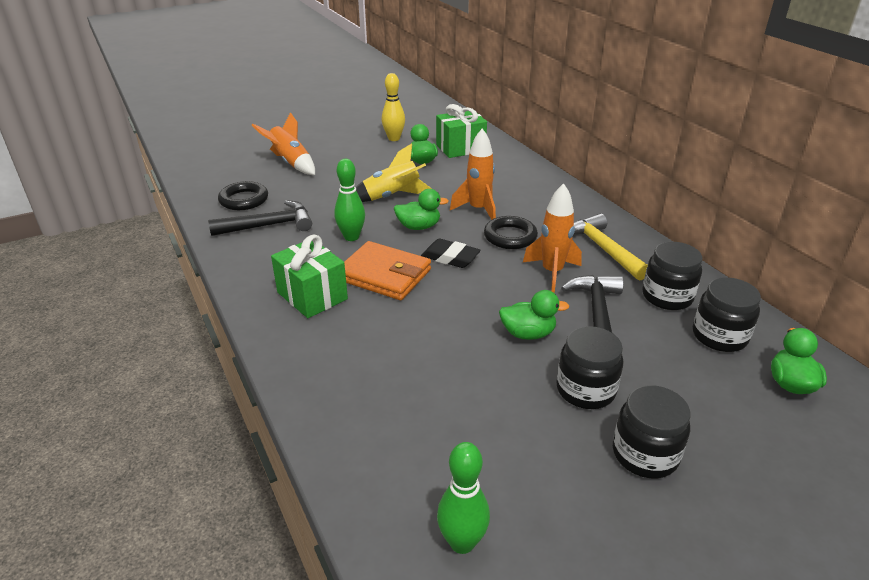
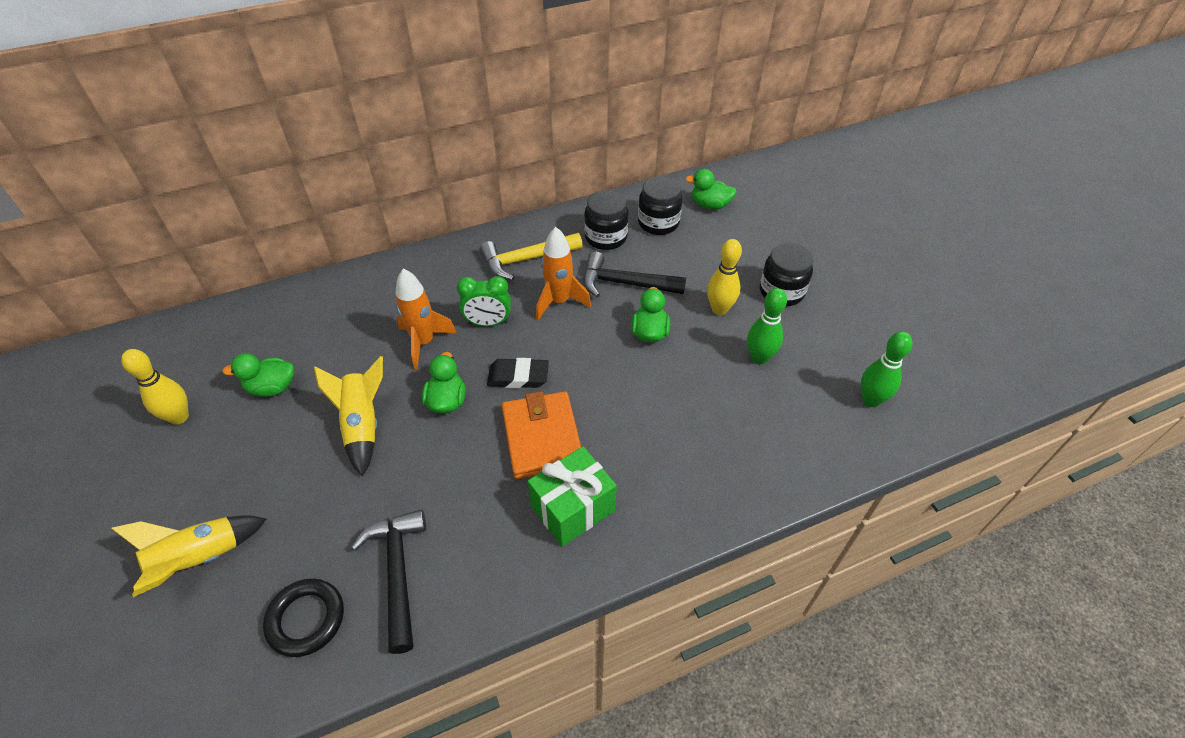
camera: 85 degrees left, 15 degrees up
(291, 163) = (199, 560): orange rocket -> yellow rocket
(351, 237) = (453, 470): green bowling pin -> green bowling pin (759, 358)
(384, 275) = (542, 437): orange wallet -> orange wallet turned 45 degrees counterclockwise
(450, 257) = (518, 376): black eraser -> black eraser turned 60 degrees clockwise
(460, 148) = (252, 343): green gift -> none
(510, 237) = (488, 323): black ring -> green clock
(585, 390) = (719, 309): black jar -> yellow bowling pin

